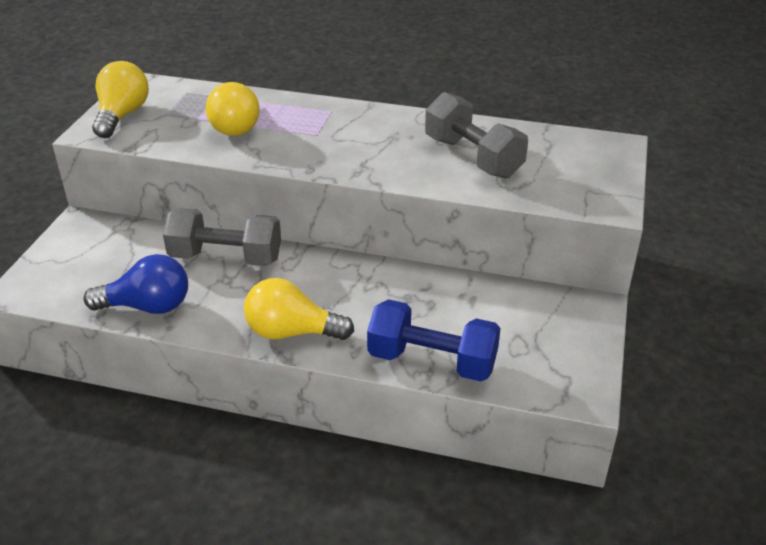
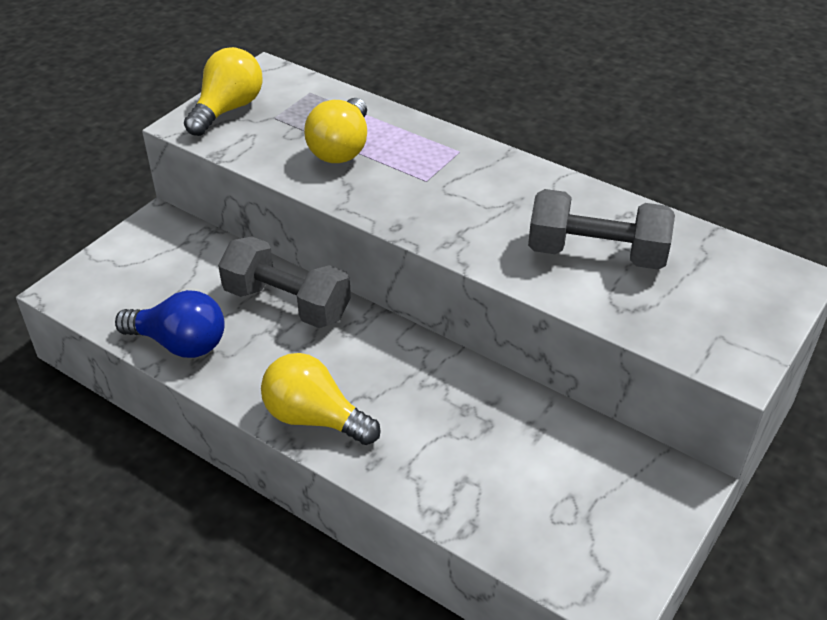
camera: 20 degrees right, 5 degrees up
(432, 361) = (453, 501): blue dumbbell -> none
(473, 157) = (596, 254): grey dumbbell -> grey dumbbell turned 60 degrees counterclockwise

